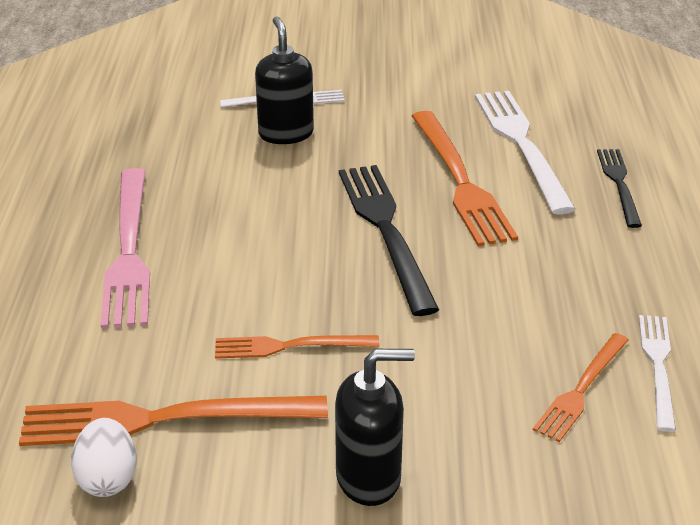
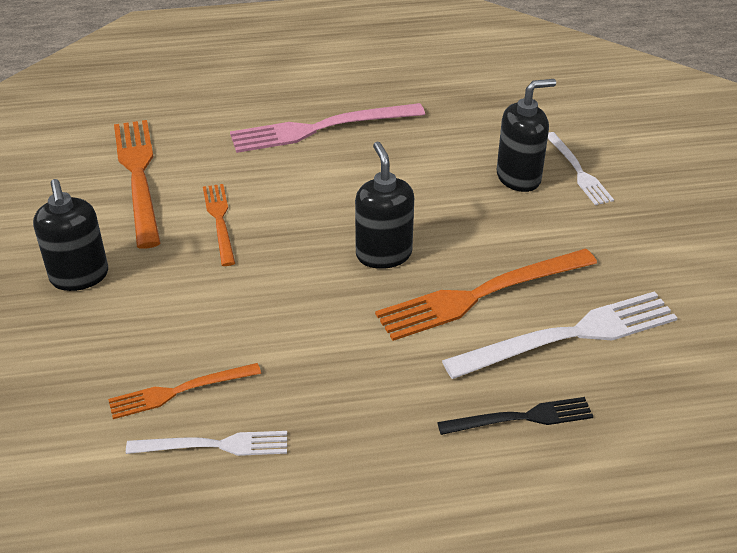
camera: 80 degrees right, 5 degrees up
(108, 478) = (84, 165): white egg -> none
(386, 231) = (383, 254): black fork -> black soap dispenser
(581, 389) = (179, 391): orange fork -> orange fork turned 45 degrees counterclockwise

